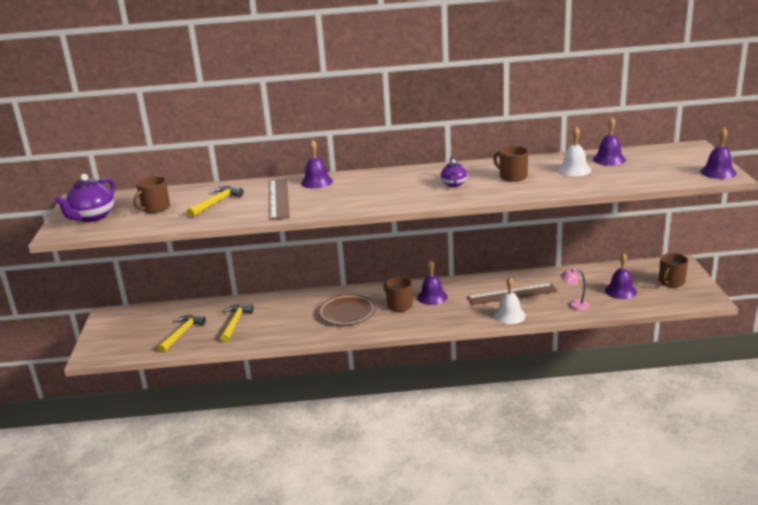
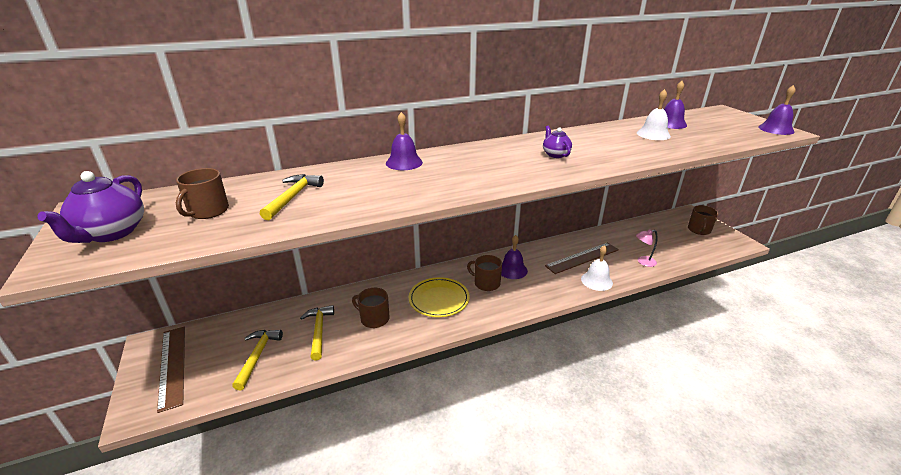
camera: 20 degrees left, 5 degrees up
(279, 199) = (372, 185): brown ruler -> brown ruler (172, 366)
(347, 312) = (439, 299): brown plate -> yellow plate
(512, 176) = (605, 144): brown mug -> brown mug (374, 318)
(620, 291) = (668, 243): purple bell -> none

